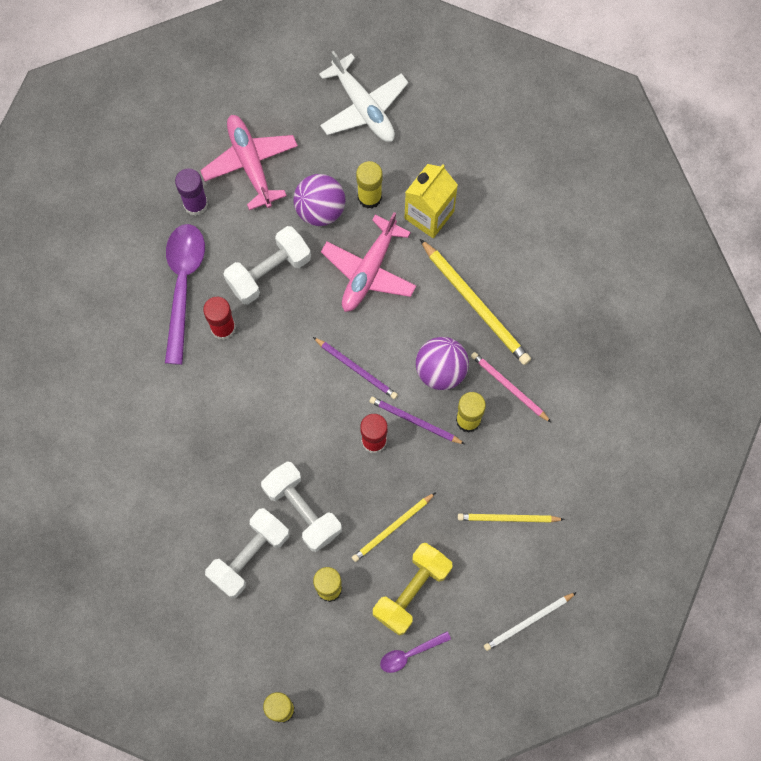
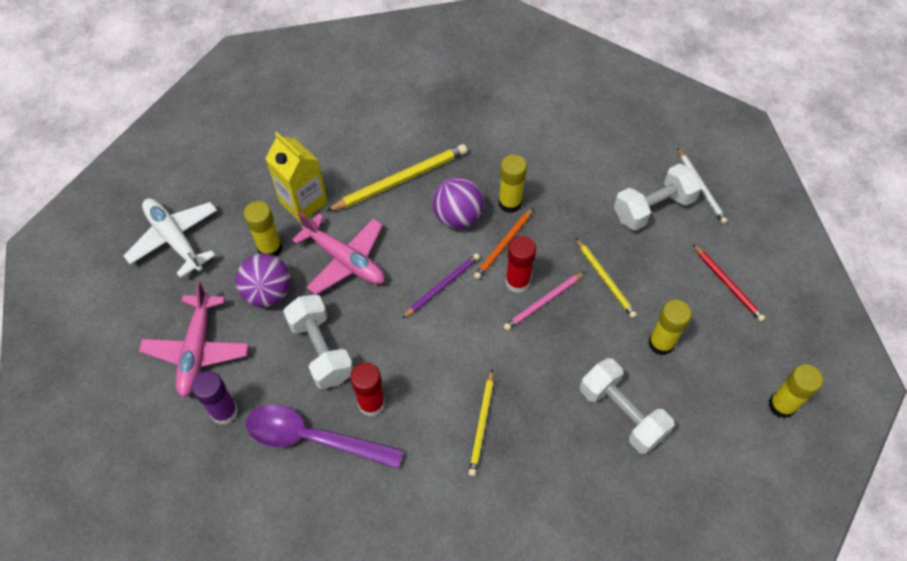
camera: 80 degrees left, 15 degrees down
(250, 163) = (197, 350): pink plane -> pink plane turned 75 degrees counterclockwise
(302, 510) = (578, 356): white dumbbell -> white dumbbell (653, 208)
(363, 107) = (174, 239): white plane -> white plane turned 105 degrees counterclockwise
(409, 654) = (727, 284): purple spoon -> red pencil
(412, 591) = (668, 273): yellow dumbbell -> none
(415, 421) = (504, 245): purple pencil -> orange pencil
(508, 518) = (606, 187): yellow pencil -> yellow pencil (482, 424)
(509, 387) = (485, 167): pink pencil -> pink pencil (544, 302)

